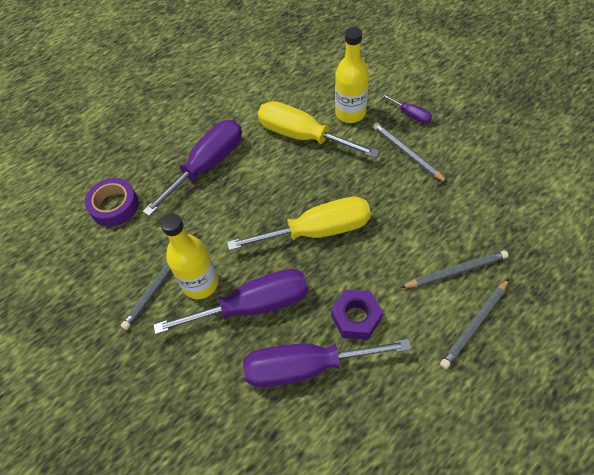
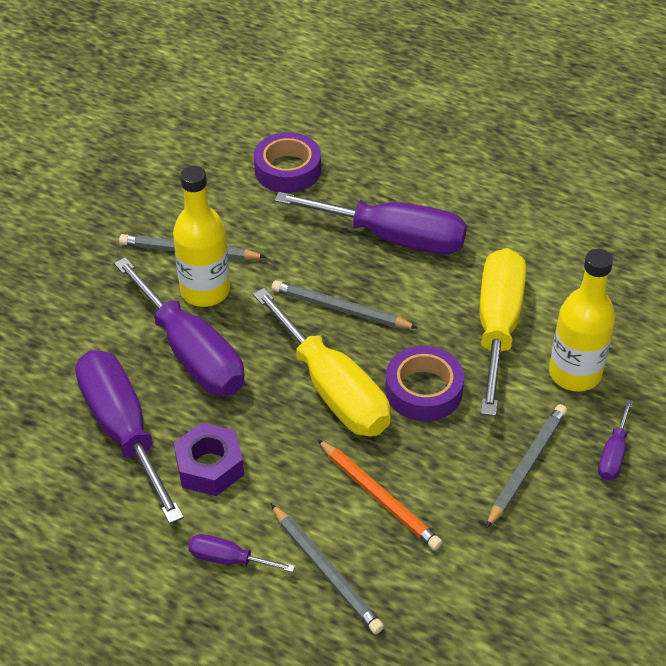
camera: 65 degrees right, 10 degrees down
(336, 184) = (423, 390): none -> purple tape
(408, 229) = (379, 497): none -> orange pencil
(434, 324) = (228, 559): none -> purple screwdriver
(474, 324) = (244, 610): grey pencil -> grey pencil (340, 309)

